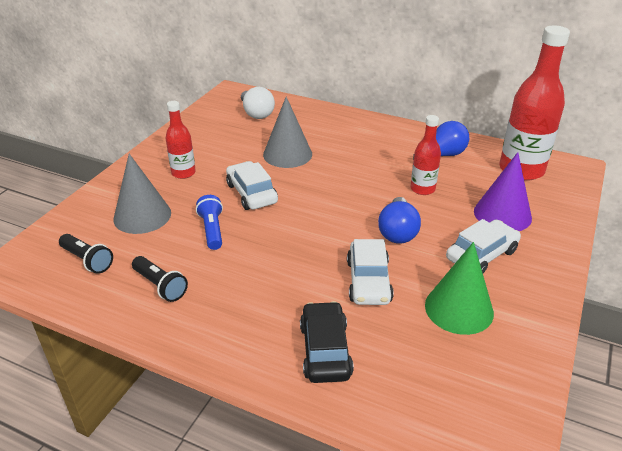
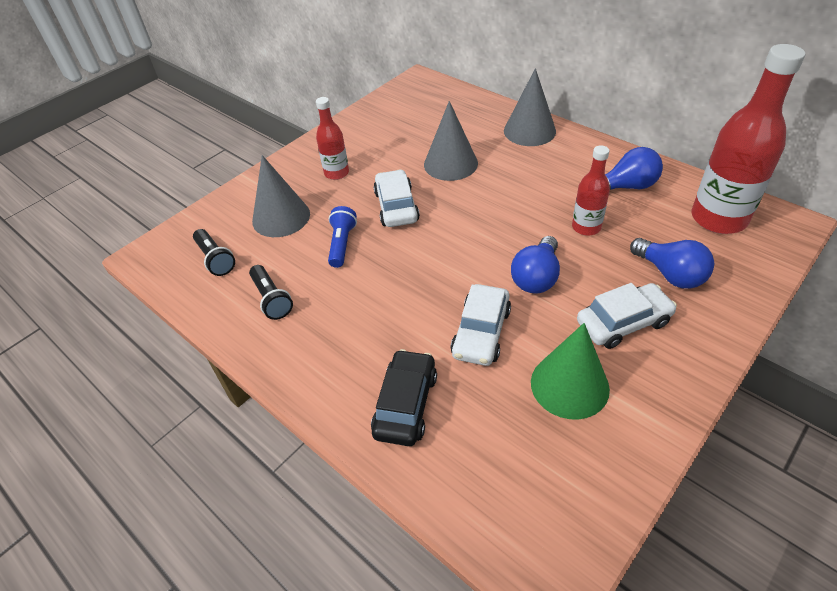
camera: 20 degrees right, 10 degrees up
(256, 113) = (435, 109): white light bulb -> none
(346, 122) = (529, 131): none -> grey cone
(502, 214) = (670, 274): purple cone -> blue light bulb

